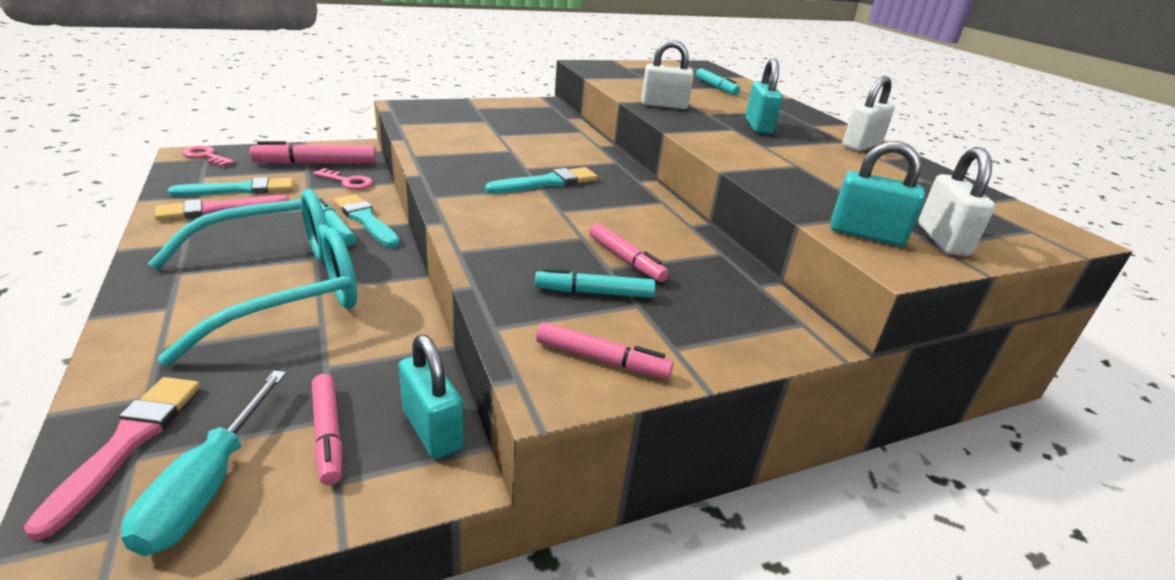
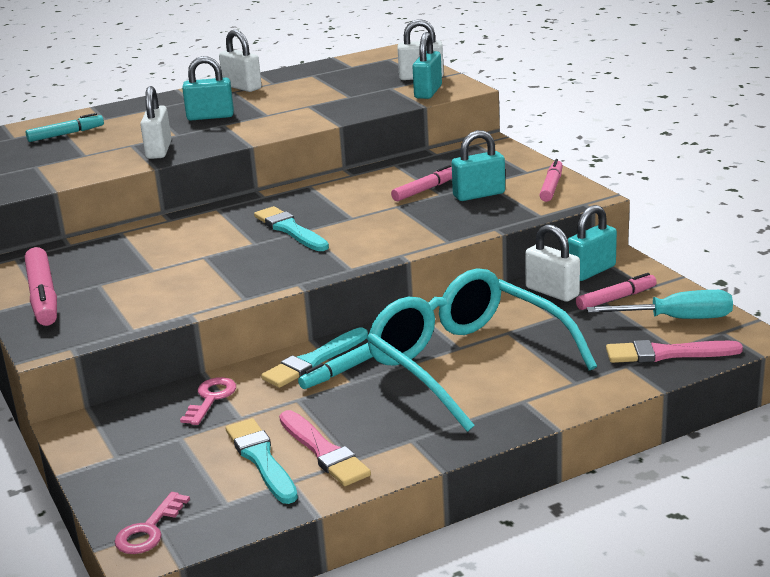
camera: 90 degrees left, 5 degrees down
(316, 163) = (153, 437): pink marker -> pink marker (43, 296)
(394, 377) = (552, 292): none -> white padlock
(594, 292) = (479, 195): turquoise marker -> turquoise padlock

